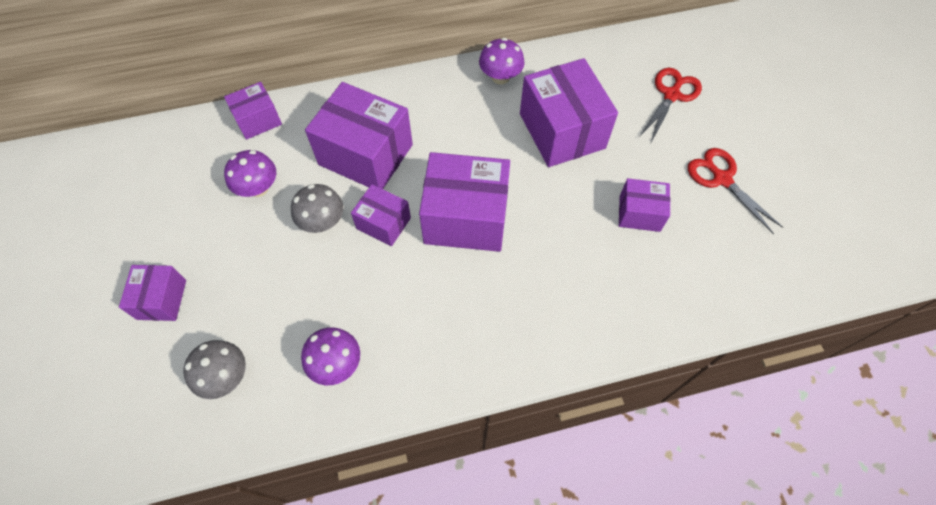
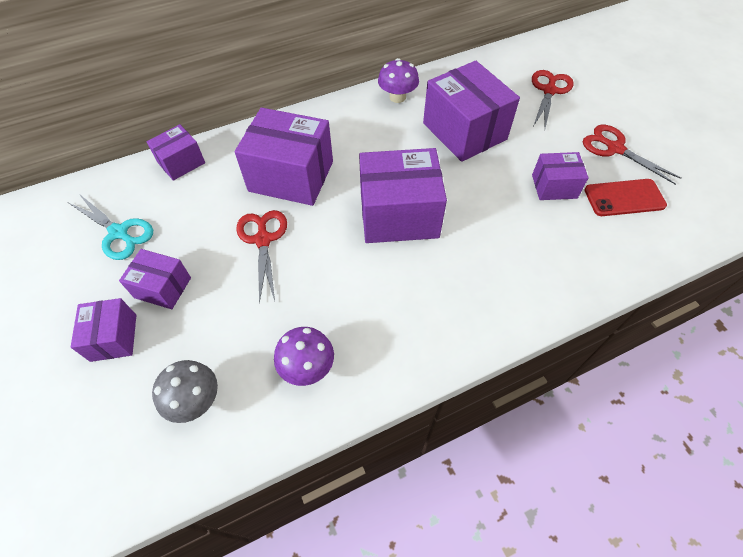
camera: 10 degrees left, 5 degrees down
(184, 189) = (119, 233): none -> turquoise scissors
(258, 188) = (193, 220): purple mushroom -> none
(322, 222) = (263, 240): grey mushroom -> red scissors
(383, 223) = (322, 231): purple box -> purple box (163, 287)
(712, 240) = (624, 198): none -> red phone

